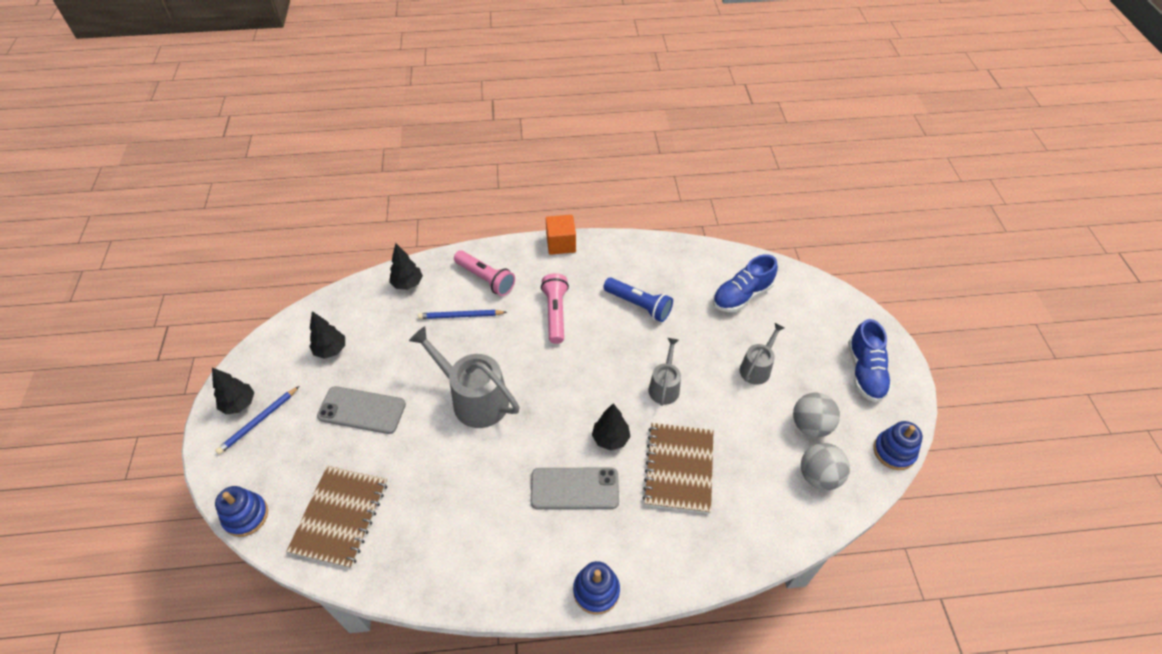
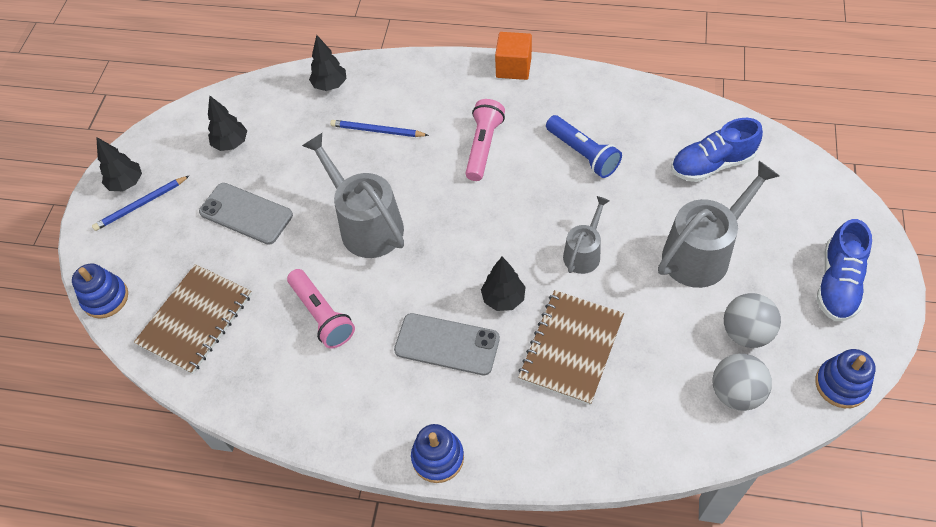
camera: 20 degrees right, 5 degrees up
(485, 279) = (416, 94): pink flashlight -> pink flashlight (322, 315)
(757, 368) = (702, 253): grey watering can -> grey watering can, size x1.76

